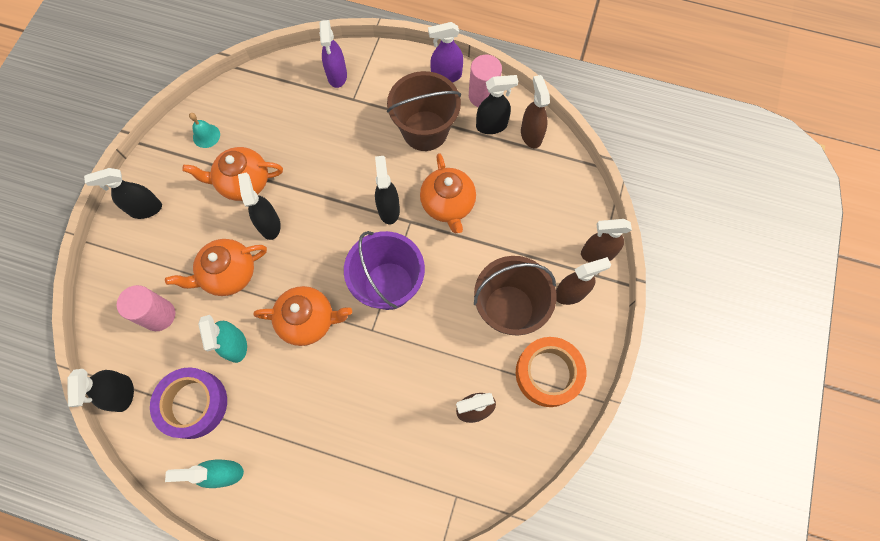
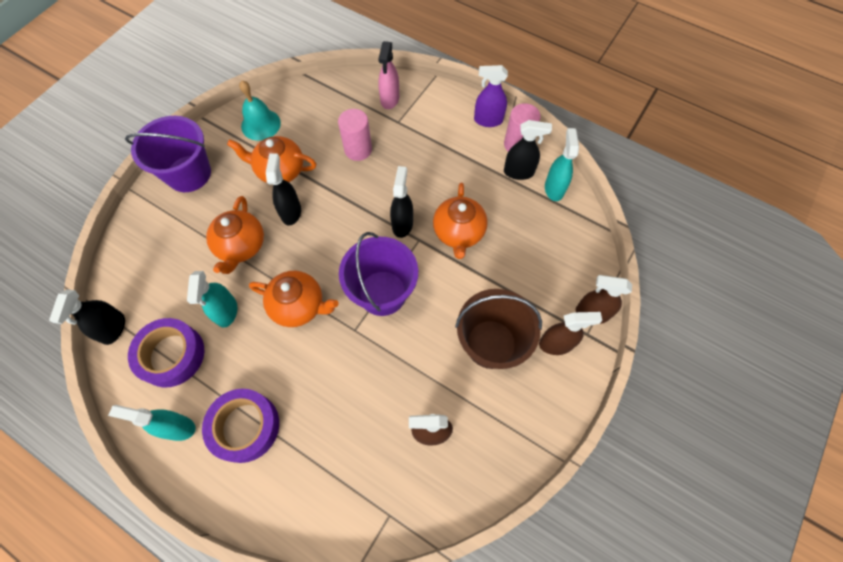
camera: 15 degrees right, 5 degrees down
(145, 209) = (189, 173): black spray bottle -> purple bucket
(159, 315) = (169, 267): pink cylinder -> pink cylinder (358, 149)
(206, 136) = (261, 124): turquoise bell -> turquoise bell, size x1.58
(228, 274) = (241, 246): orange teapot -> orange teapot turned 75 degrees counterclockwise
(292, 454) = (245, 427): none -> purple tape
(337, 76) = (389, 99): purple spray bottle -> pink spray bottle
(425, 130) = (455, 163): brown bucket -> none
(531, 135) = (554, 188): brown spray bottle -> turquoise spray bottle
(548, 373) = (514, 417): orange tape -> none

